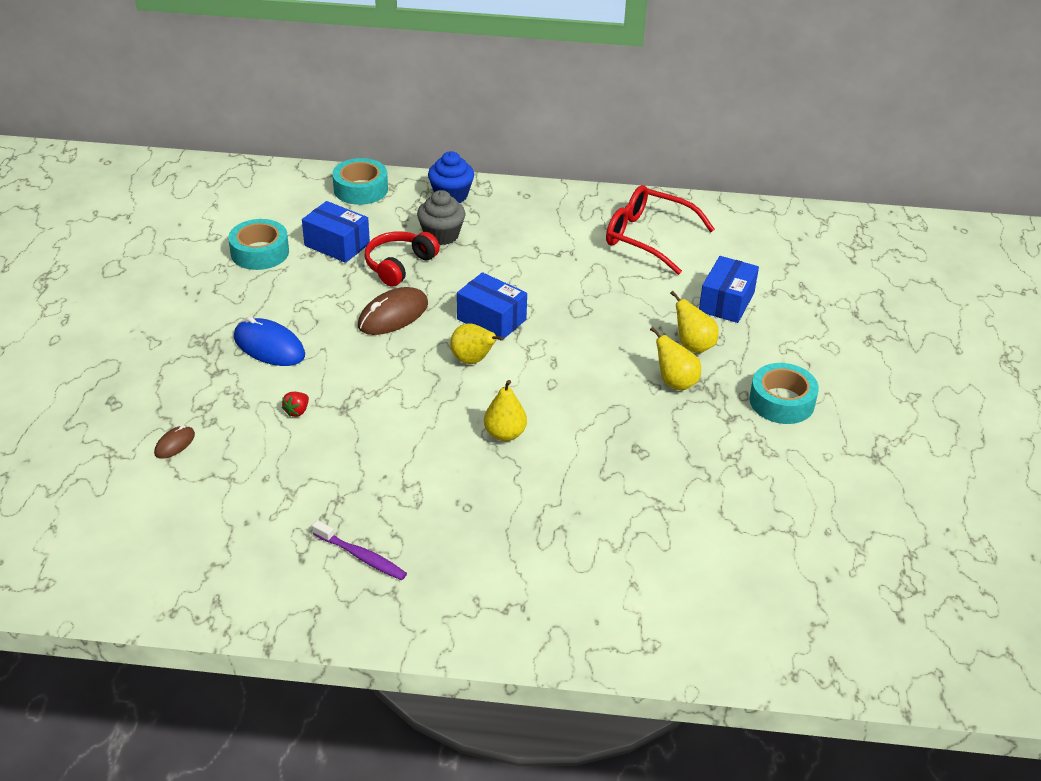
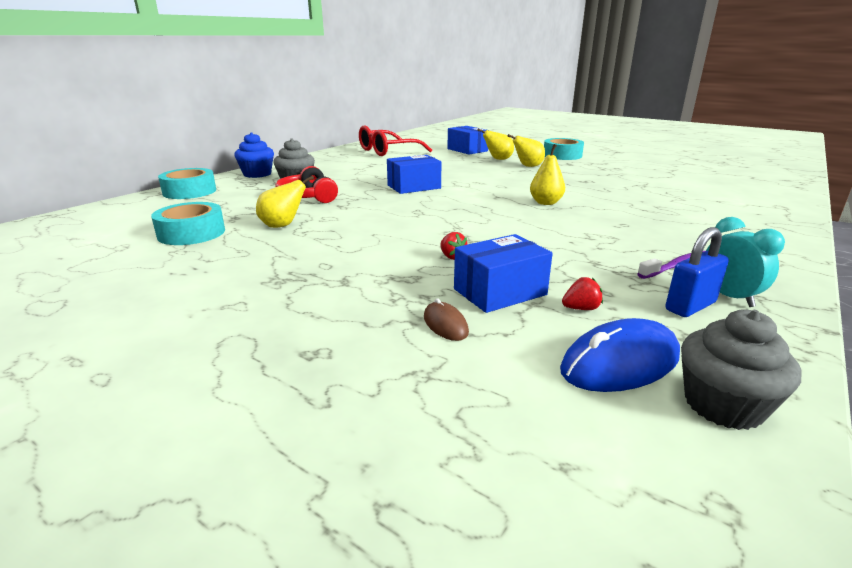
camera: 60 degrees left, 15 degrees down
(132, 584) = (723, 405): none -> grey cupcake
(234, 505) = (581, 308): none -> red strawberry
(269, 346) = (339, 252): blue mouse -> blue mouse (620, 363)
(271, 566) = (690, 306): none -> blue padlock
(303, 589) = (729, 297): none -> turquoise clock
(337, 244) = (242, 208): blue box -> blue box (500, 292)
(393, 315) = (366, 207): brown mouse -> none
(473, 360) = (453, 197): yellow pear -> yellow pear (283, 225)

